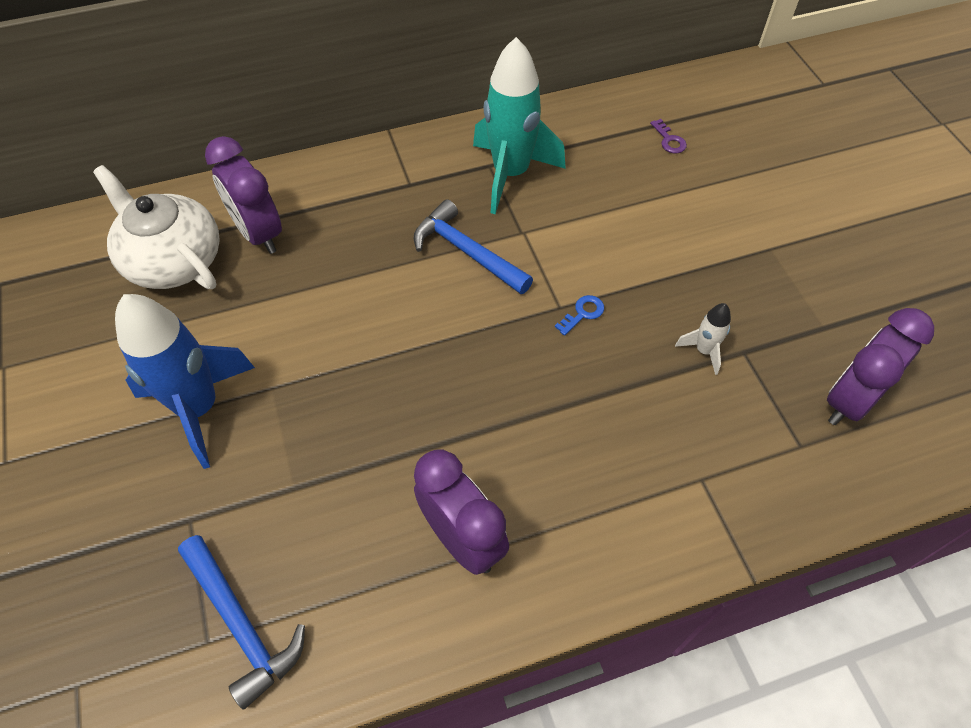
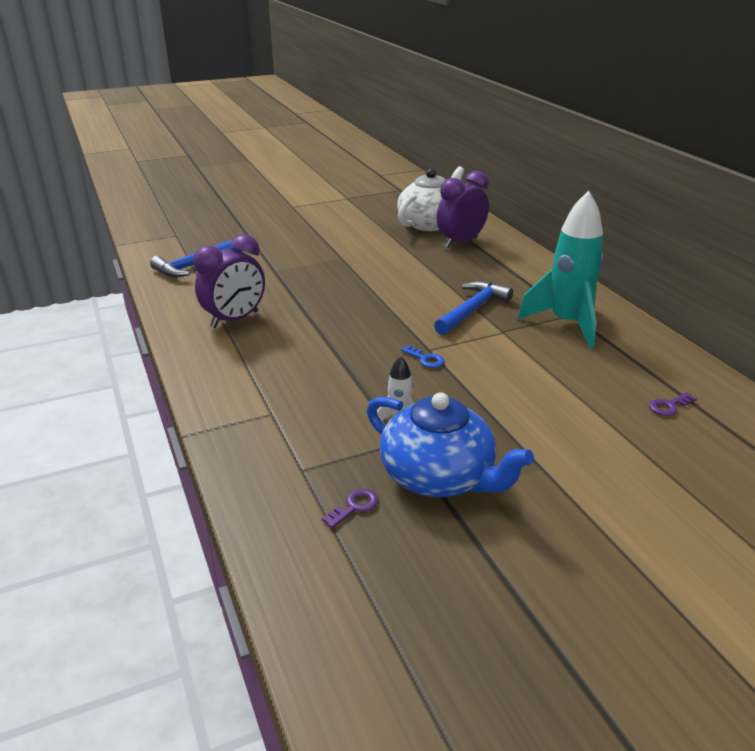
camera: 85 degrees right, 25 degrees down
(199, 408) = (326, 241): blue rocket -> none
(795, 327) = (439, 477): none -> blue teapot
(850, 400) = (354, 507): purple clock -> purple key

